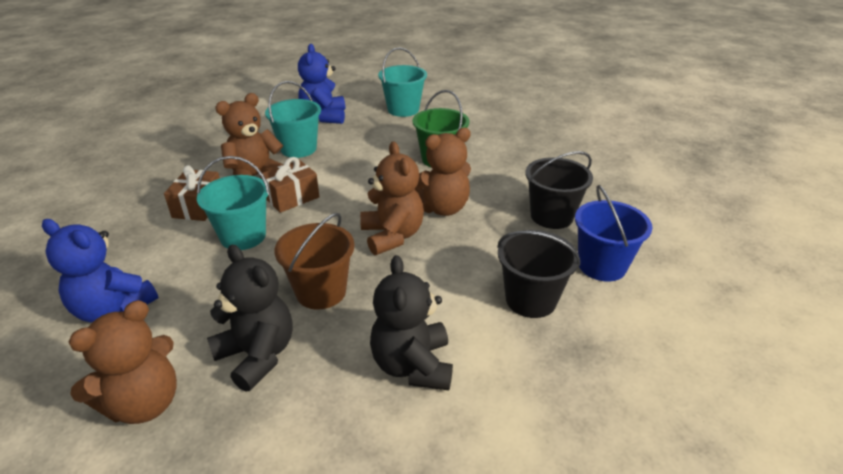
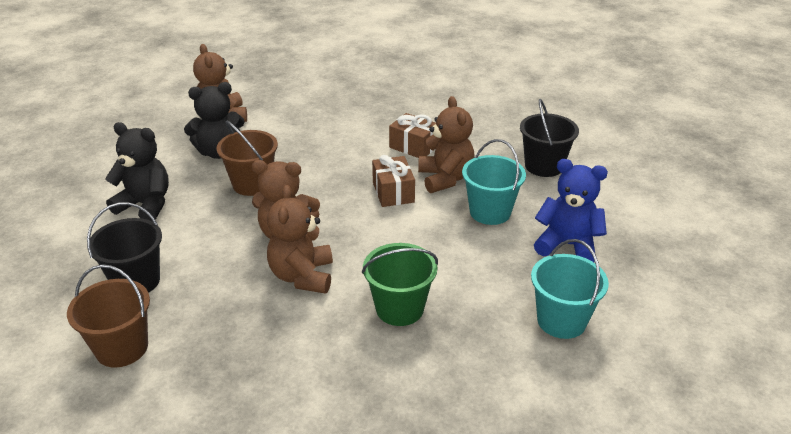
camera: 115 degrees right, 0 degrees up
(113, 309) = (313, 110): blue teddy bear -> none
(243, 236) = (352, 161): turquoise bucket -> none
(551, 216) = (220, 351): black bucket -> black bucket (544, 166)
(602, 265) = (122, 348): blue bucket -> brown bucket

